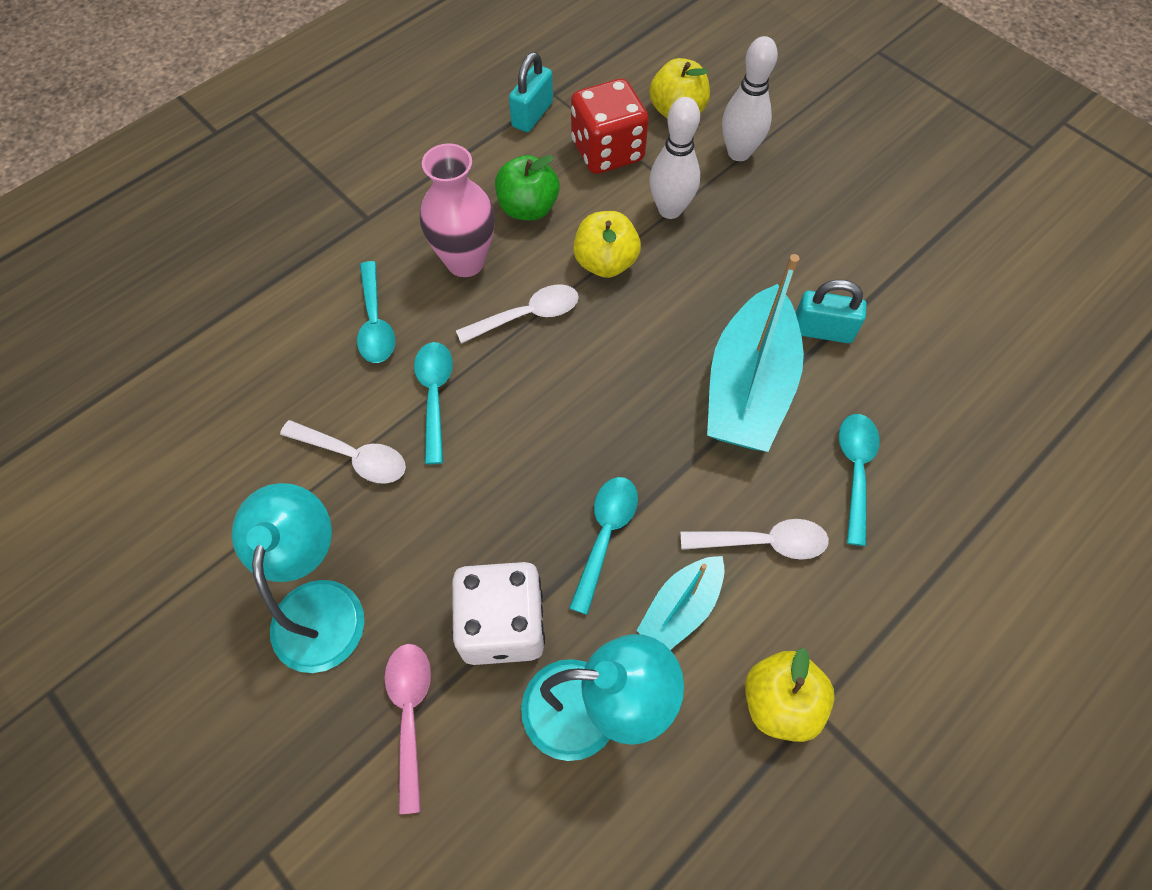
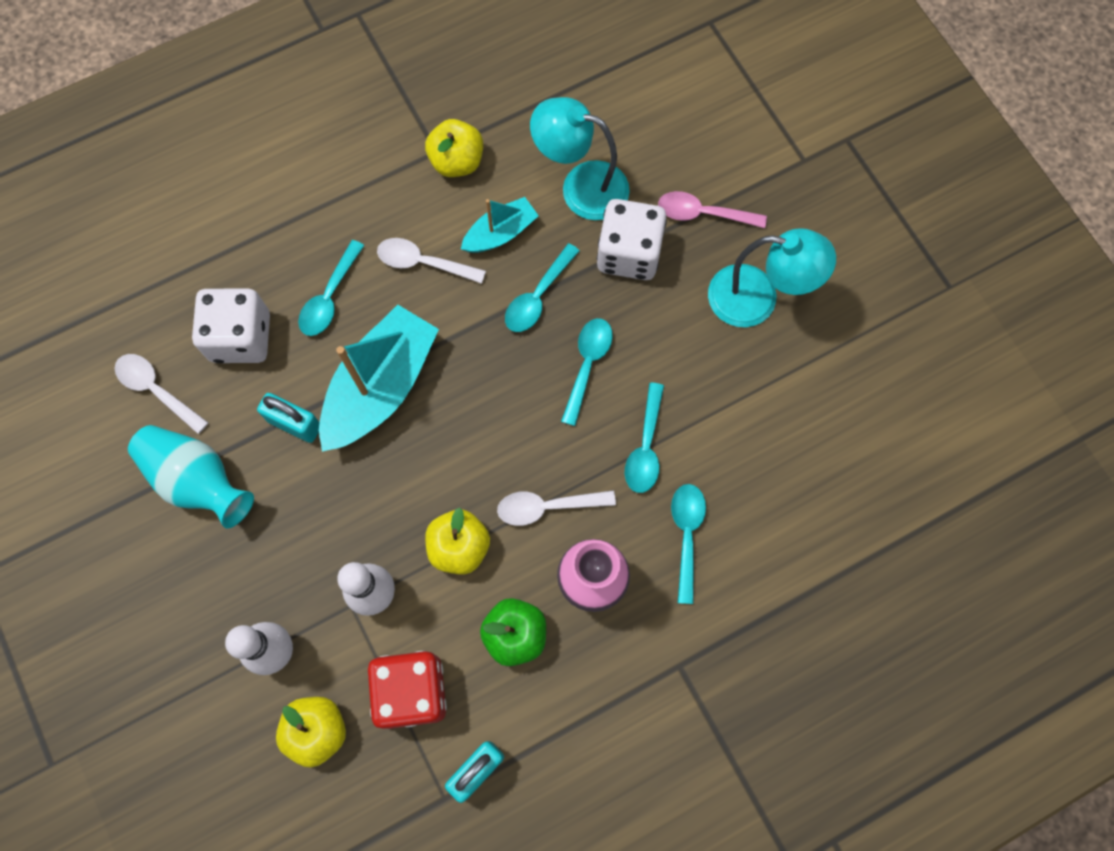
camera: 165 degrees left, 10 degrees up
(320, 604) = (757, 299): turquoise lamp -> turquoise lamp turned 90 degrees counterclockwise
(354, 457) = (720, 408): white spoon -> white spoon (156, 390)
(410, 714) = (702, 213): pink spoon -> pink spoon turned 90 degrees clockwise
(522, 468) = (587, 365): none -> turquoise spoon
(888, 259) = (198, 480): none -> turquoise vase
(929, 401) = (241, 337): none -> white dice

